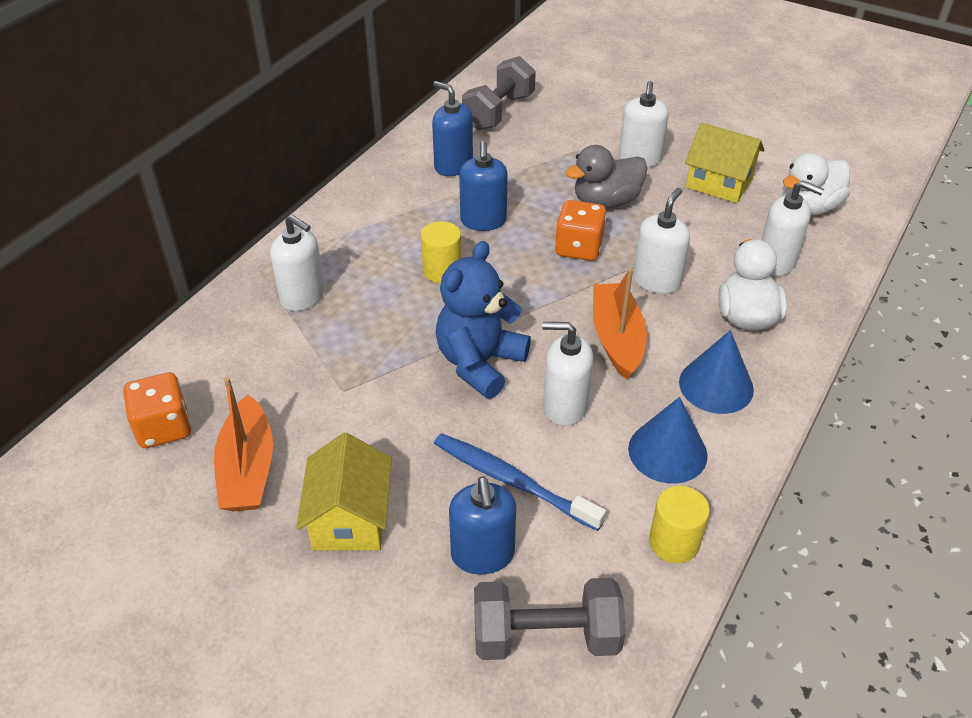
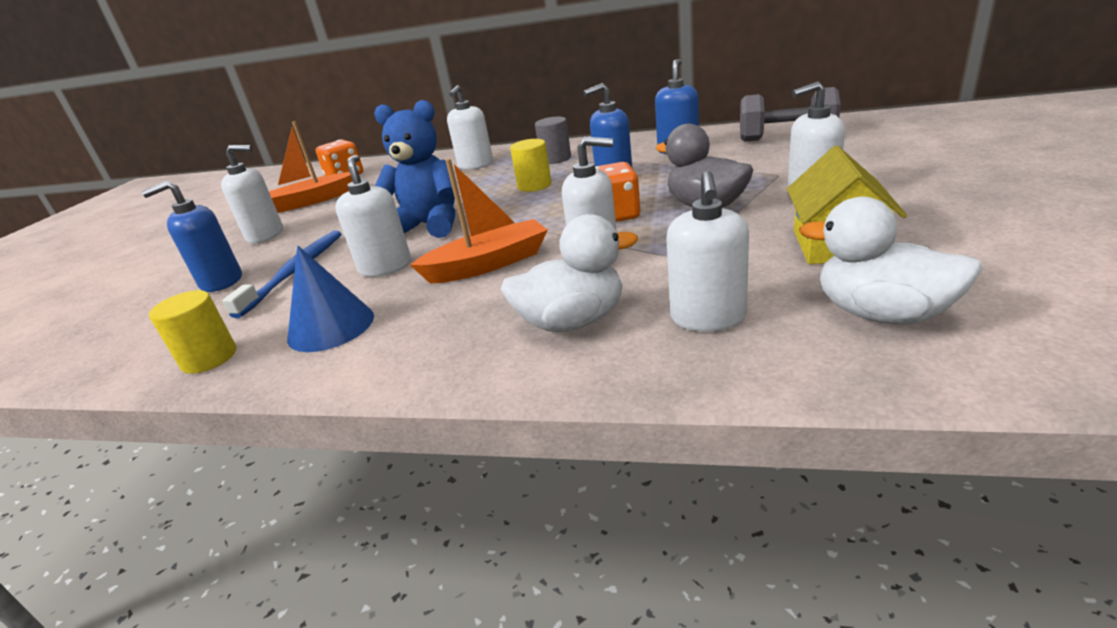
camera: 75 degrees right, 15 degrees down
(350, 518) = (266, 235): yellow house -> white soap dispenser
(370, 237) = (556, 159): none -> grey cylinder
(546, 636) = (130, 325): grey dumbbell -> none
(716, 385) = (437, 330): blue cone -> none

